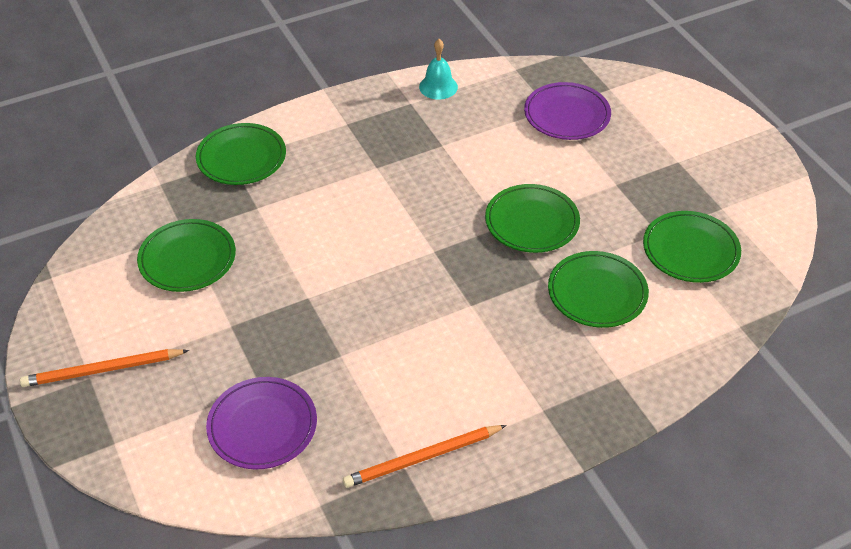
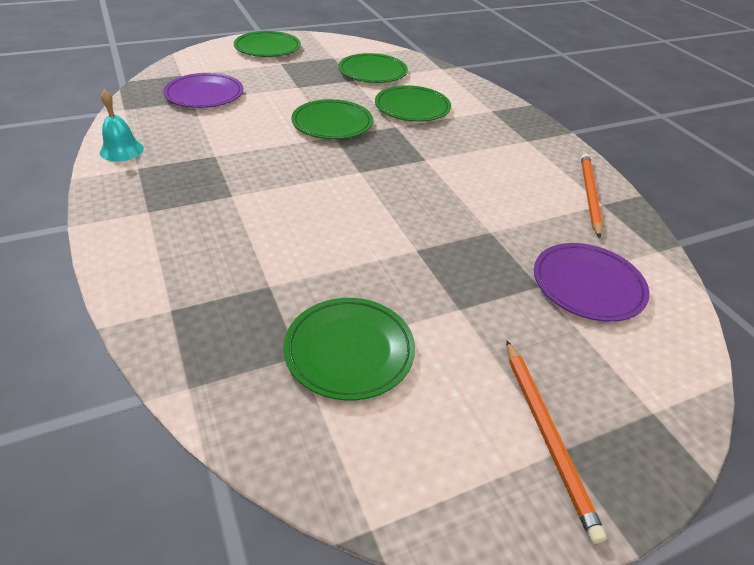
camera: 90 degrees left, 5 degrees down
(241, 158) = (168, 299): green plate -> green plate (267, 48)
(422, 458) = (589, 195): orange pencil -> orange pencil turned 150 degrees counterclockwise

